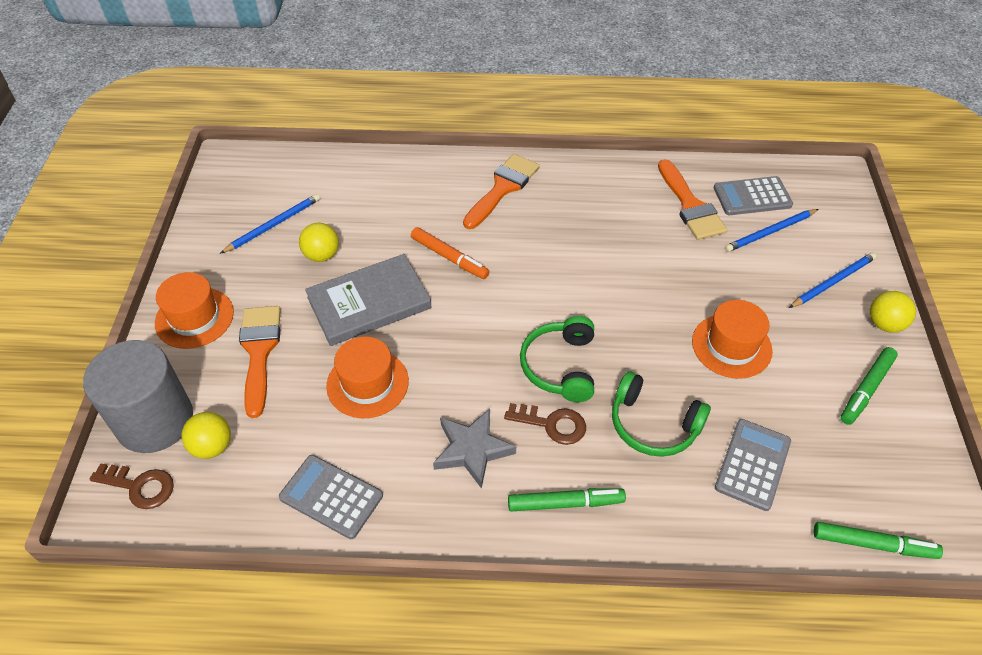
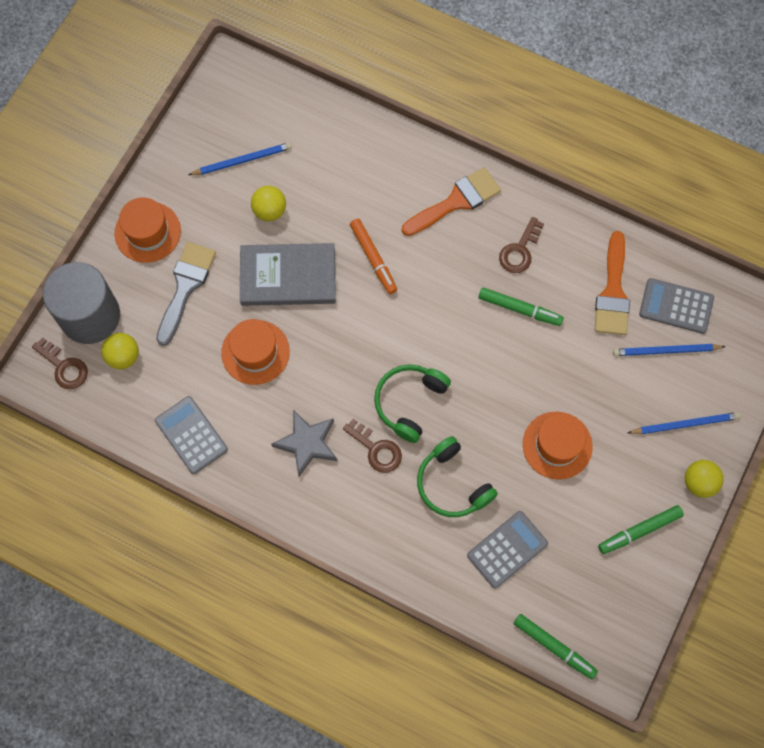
camera: 25 degrees right, 20 degrees up
(259, 352) = (185, 287): orange brush -> grey brush
(565, 503) = (352, 515): green marker -> green marker (520, 309)
(585, 204) = (520, 251): none -> brown key

